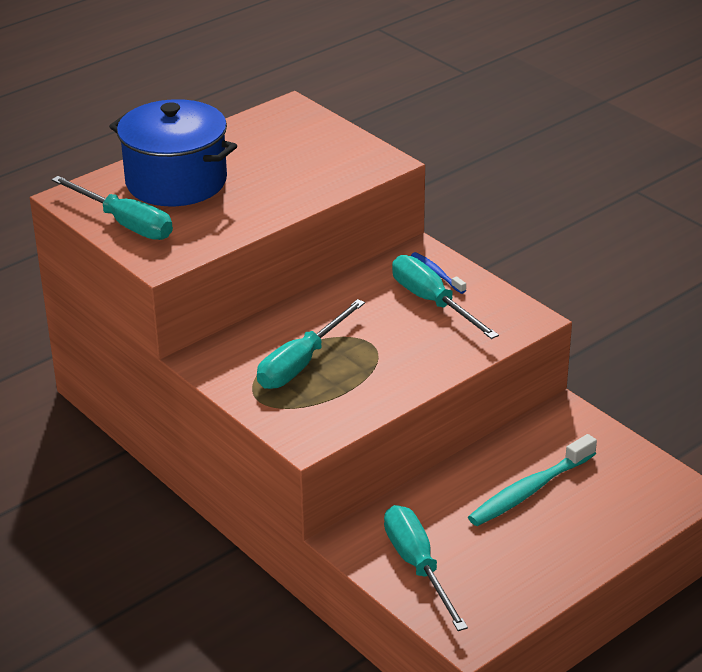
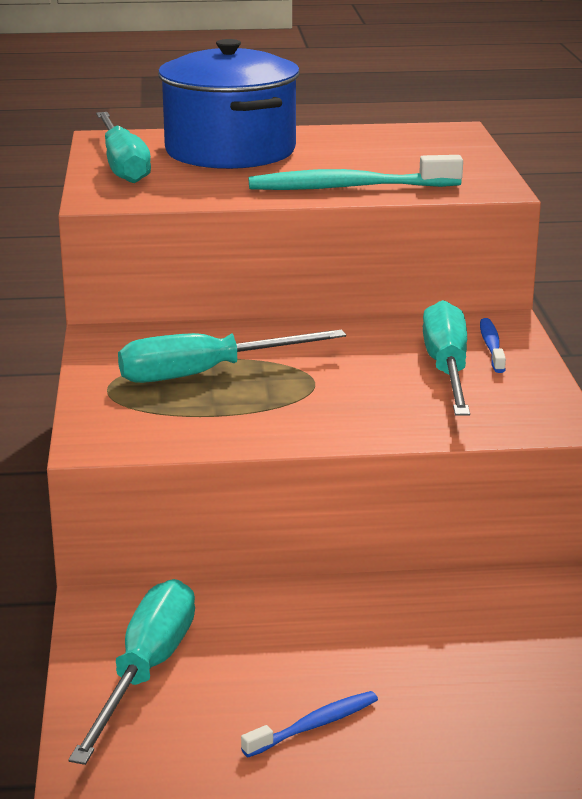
camera: 35 degrees right, 10 degrees down
(529, 490) = (403, 651): turquoise toothbrush -> turquoise toothbrush (348, 187)
(533, 553) = (315, 725): none -> blue toothbrush

